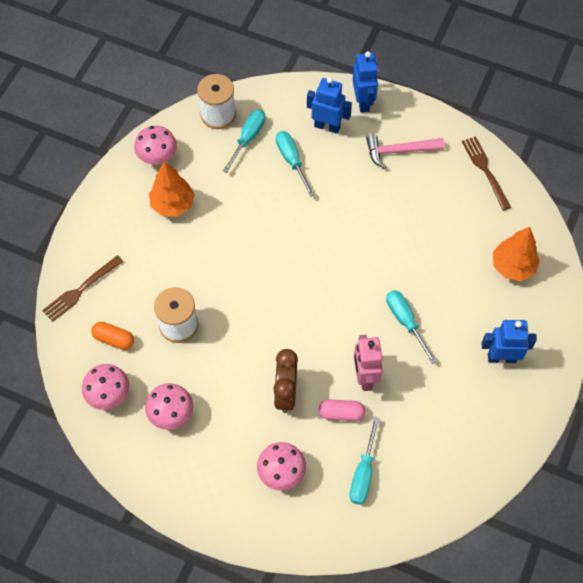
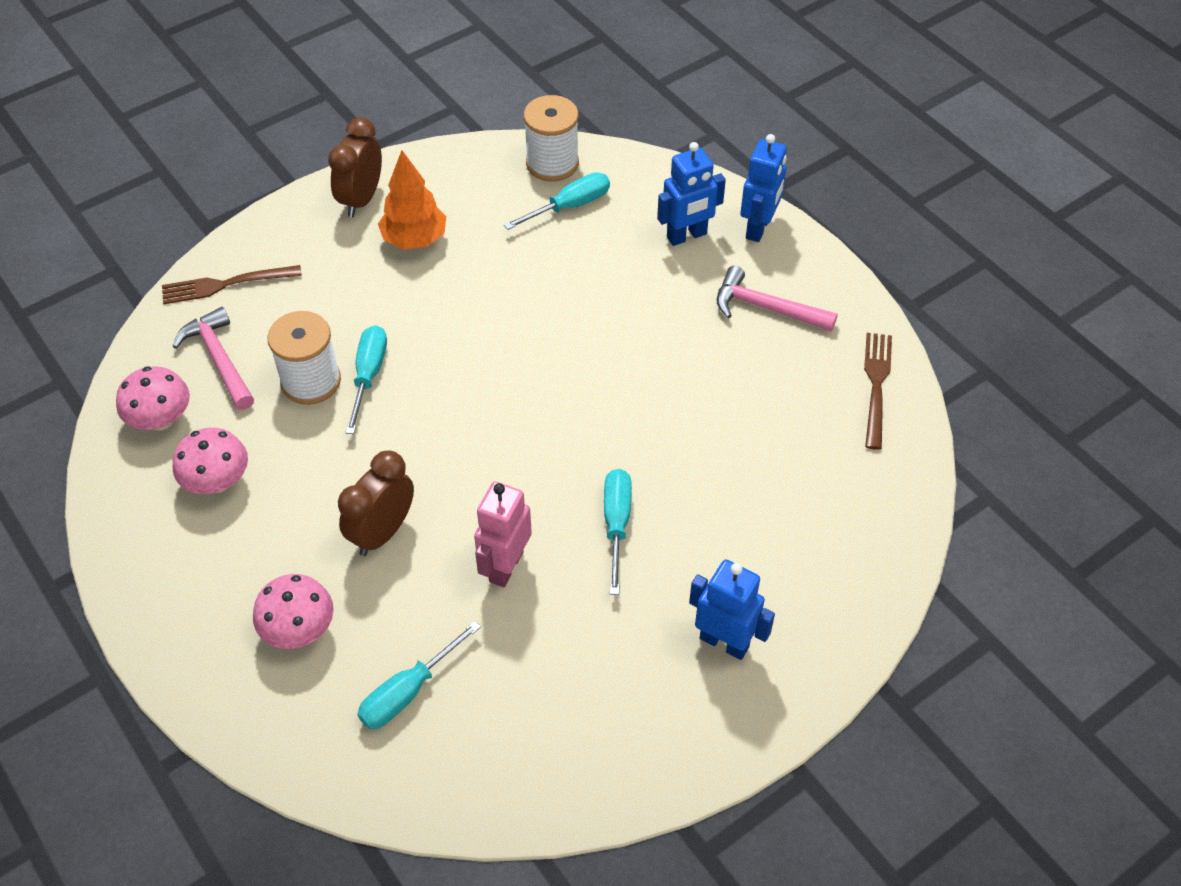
camera: 30 degrees right, 10 degrees down
(114, 339) = (219, 359): orange capsule -> pink hammer
(121, 193) = (361, 199): none -> brown clock
(157, 156) = (439, 178): pink mushroom -> none
(291, 161) = (608, 256): turquoise screwdriver -> turquoise screwdriver (368, 375)
(327, 126) = (687, 236): blue robot -> blue robot turned 105 degrees clockwise
(341, 413) = (437, 597): pink capsule -> none
(512, 266) = (829, 528): orange tree -> none

